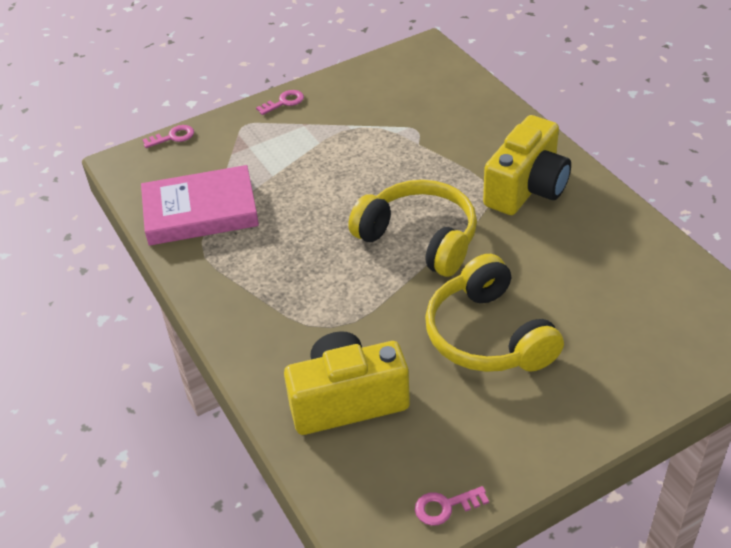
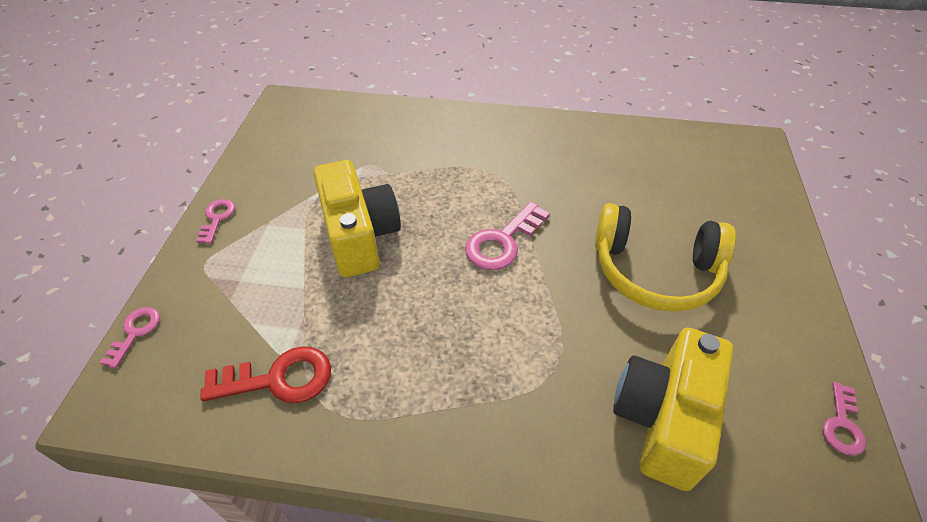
camera: 55 degrees left, 5 degrees up
(200, 211) = (279, 379): pink book -> red key
(419, 238) = (502, 242): yellow headphones -> pink key
(527, 188) = (511, 151): yellow camera -> yellow camera (359, 236)

